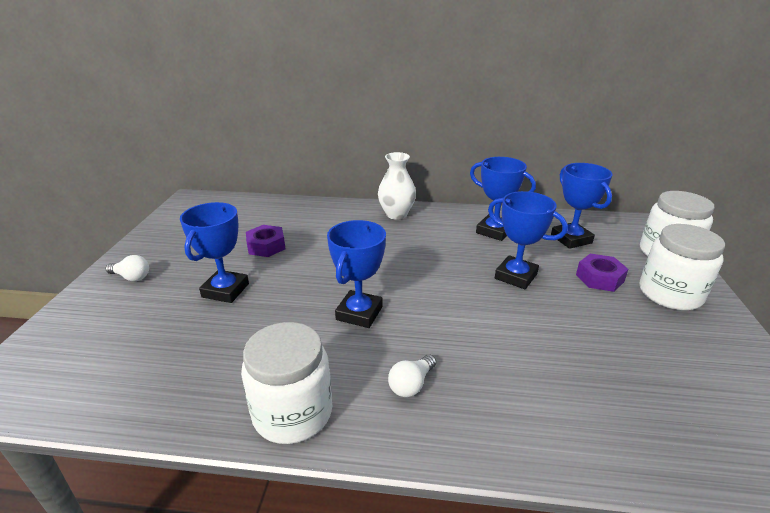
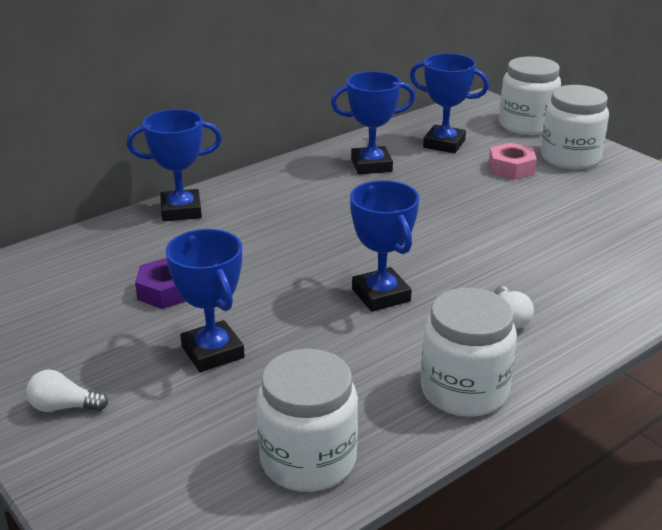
camera: 45 degrees left, 0 degrees up
(131, 277) = (64, 407): white light bulb -> white light bulb turned 150 degrees counterclockwise
(147, 385) = (308, 460): none -> white jar
(396, 214) = (248, 191): white vase -> none
(515, 276) = (451, 197): blue trophy -> blue trophy (181, 210)
(599, 278) = (511, 168): purple nut -> pink nut

